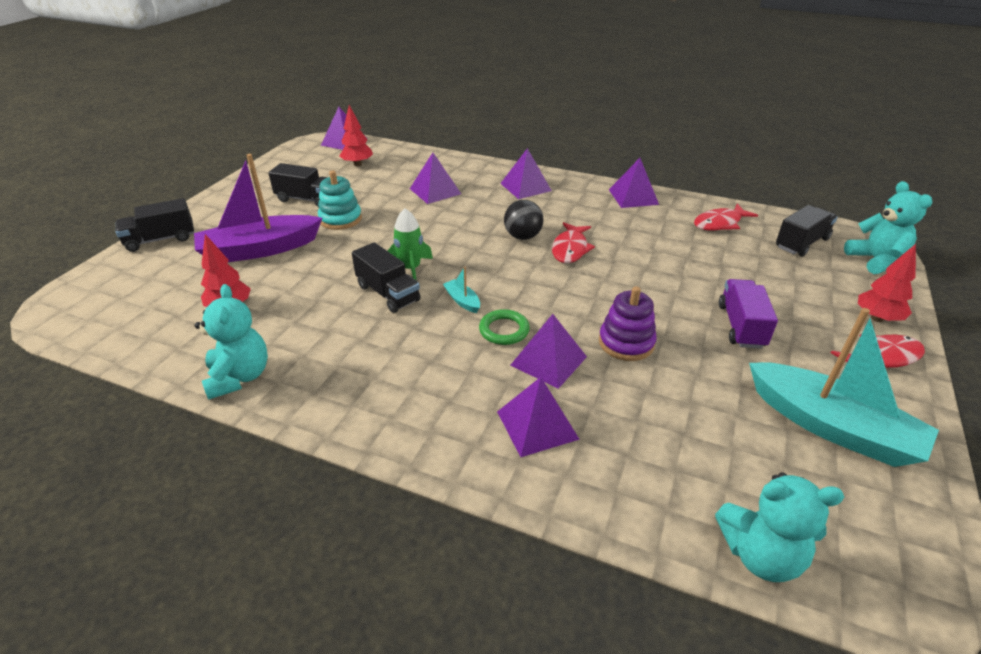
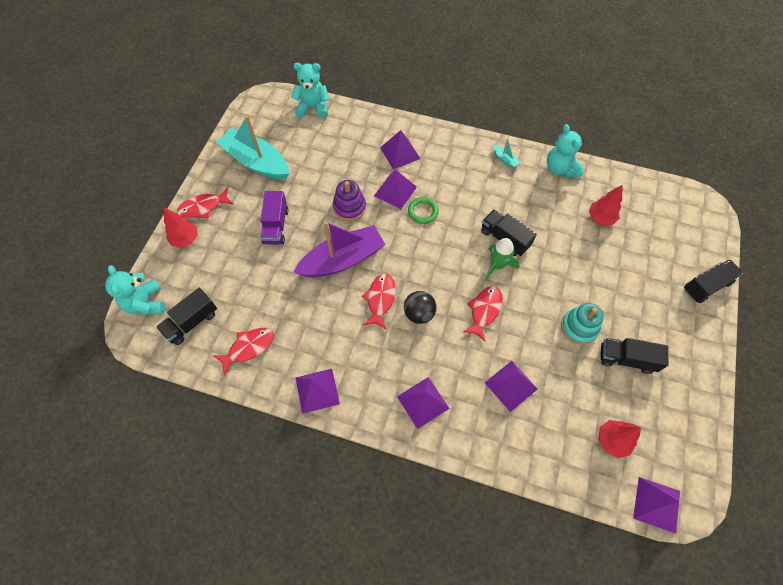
camera: 175 degrees right, 25 degrees up
(259, 250) = (620, 279): purple boat -> purple boat (342, 259)
(443, 235) = (484, 310): none -> red fish
(462, 301) = (453, 235): turquoise boat -> turquoise boat (505, 159)

